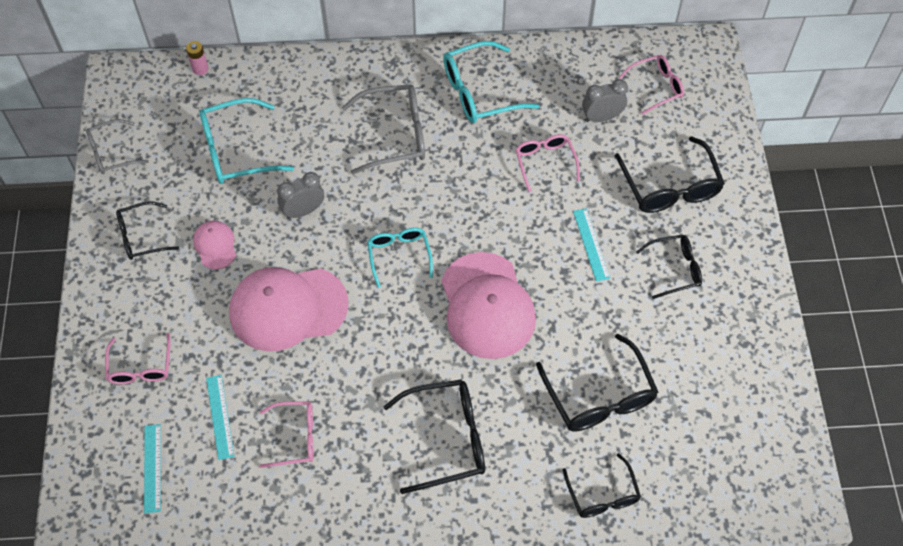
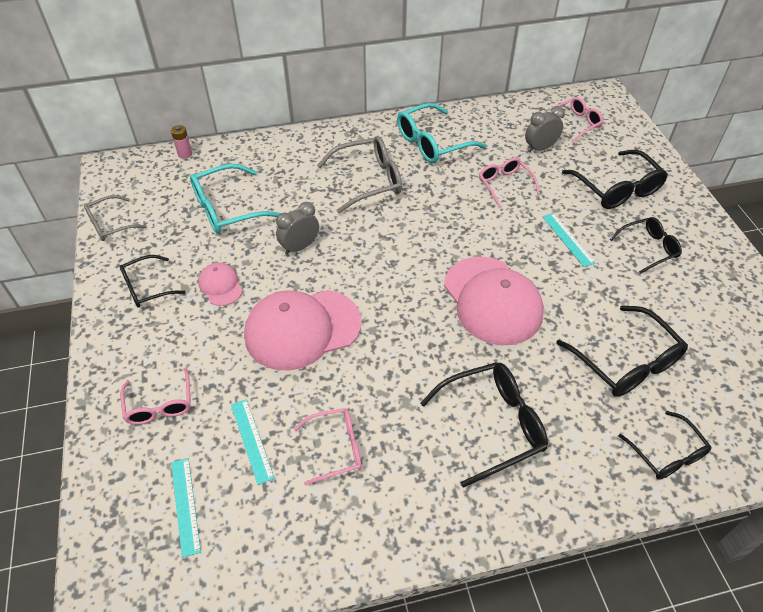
camera: 10 degrees left, 10 degrees down
(399, 255) = (398, 270): turquoise glasses -> none

